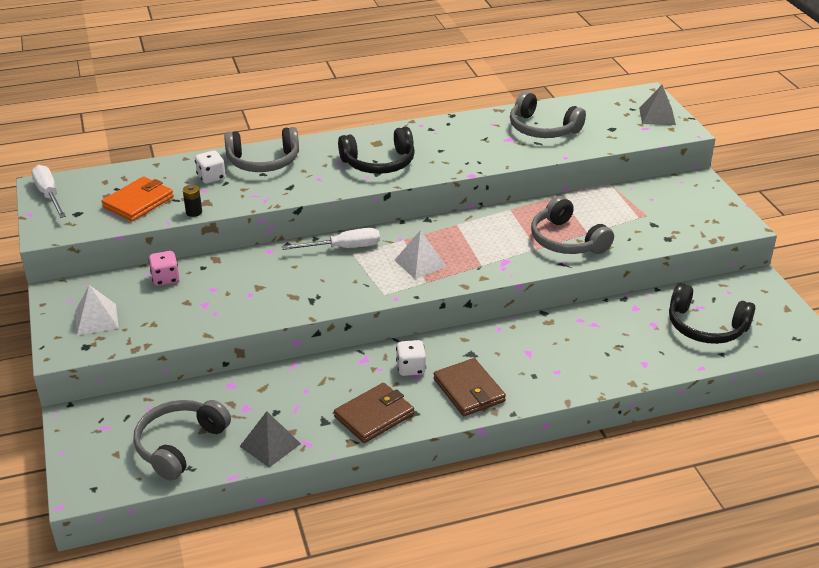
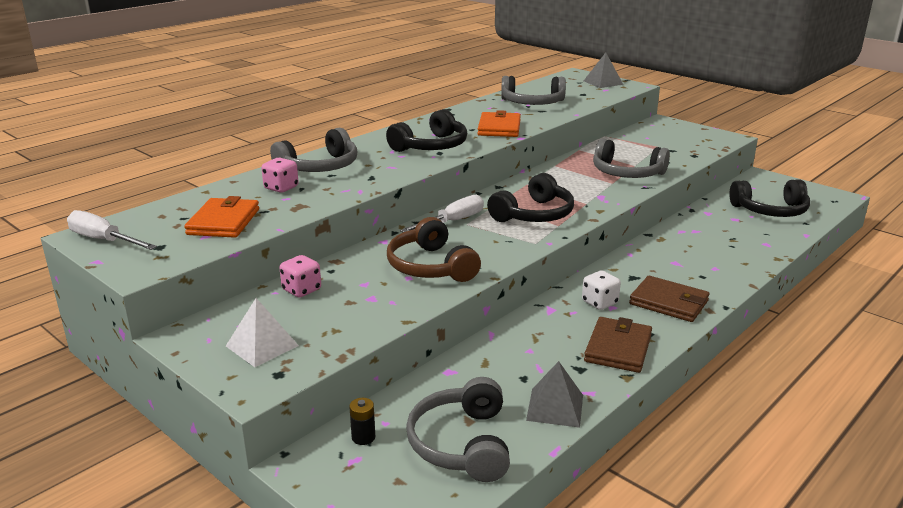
camera: 30 degrees left, 10 degrees down
(194, 212) = (297, 215): black battery -> black battery (363, 437)
(211, 177) = (281, 188): white dice -> pink dice
(276, 289) = (430, 266): none -> brown headphones
(420, 263) = (534, 214): white pyramid -> black headphones
(467, 156) = (499, 128): none -> orange wallet

